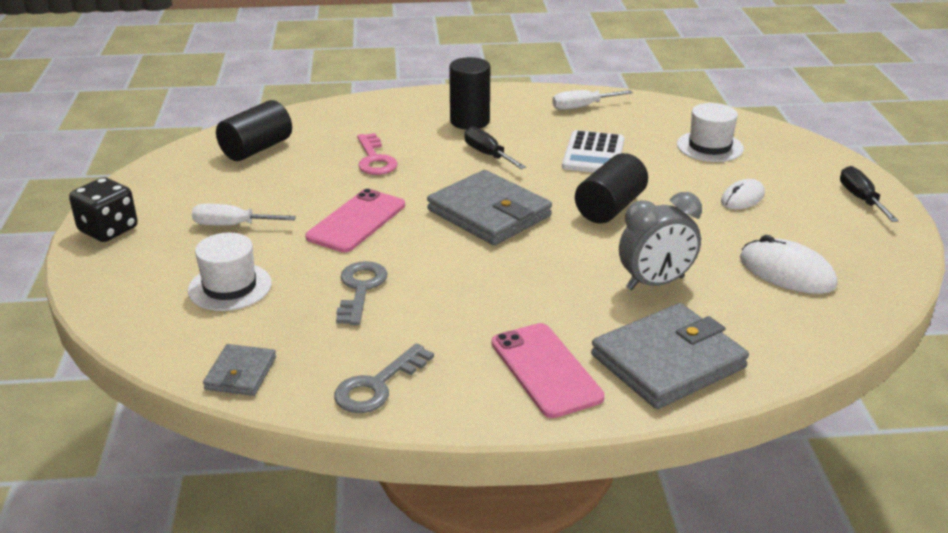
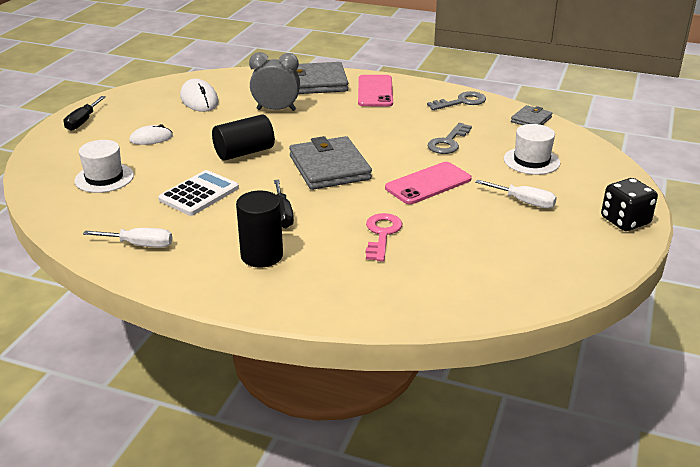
camera: 155 degrees left, 0 degrees up
(256, 149) = (487, 275): black cylinder -> none

